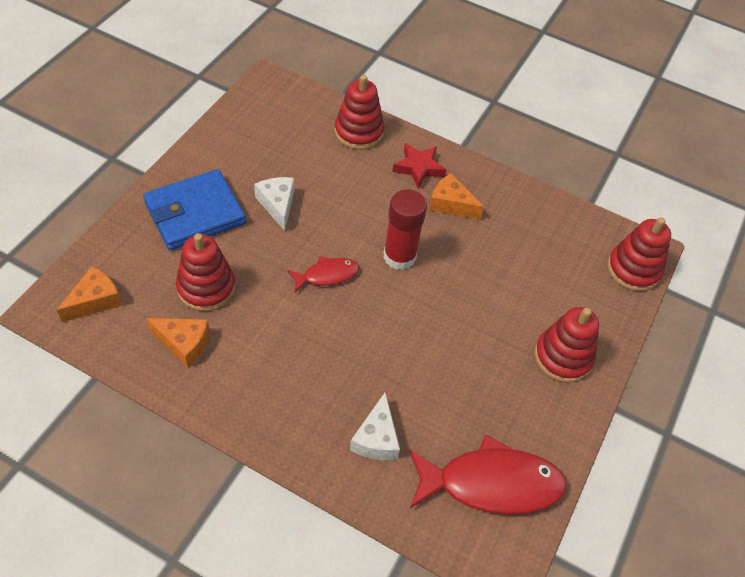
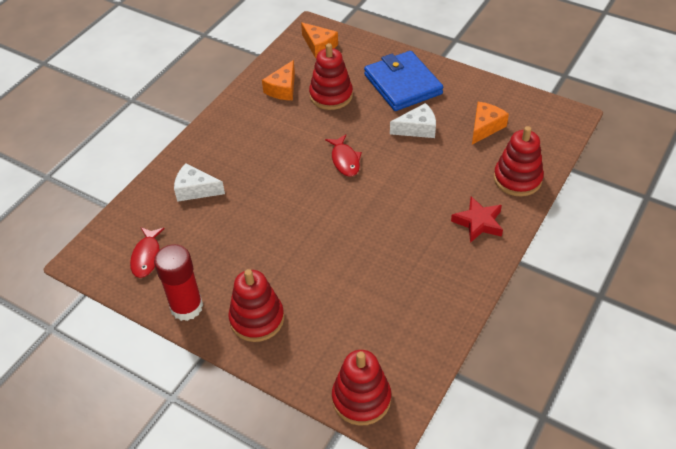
camera: 100 degrees right, 5 degrees down
(399, 256) = (367, 206): red glue stick -> red glue stick (186, 307)
(451, 204) = (434, 245): orange cheese -> orange cheese (485, 127)
(492, 483) = (147, 257): red fish -> red fish, size x0.52

